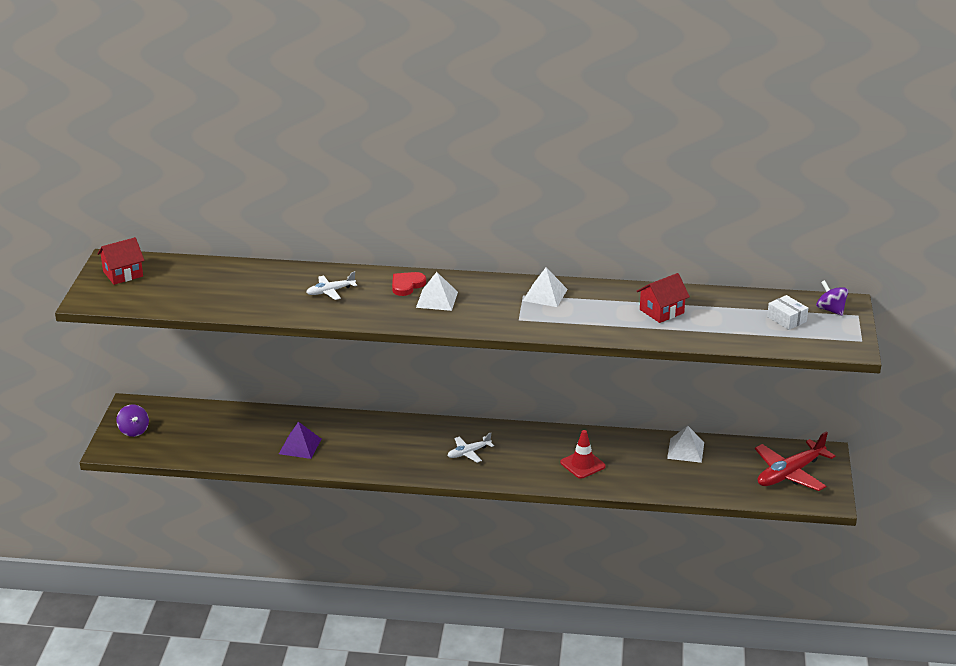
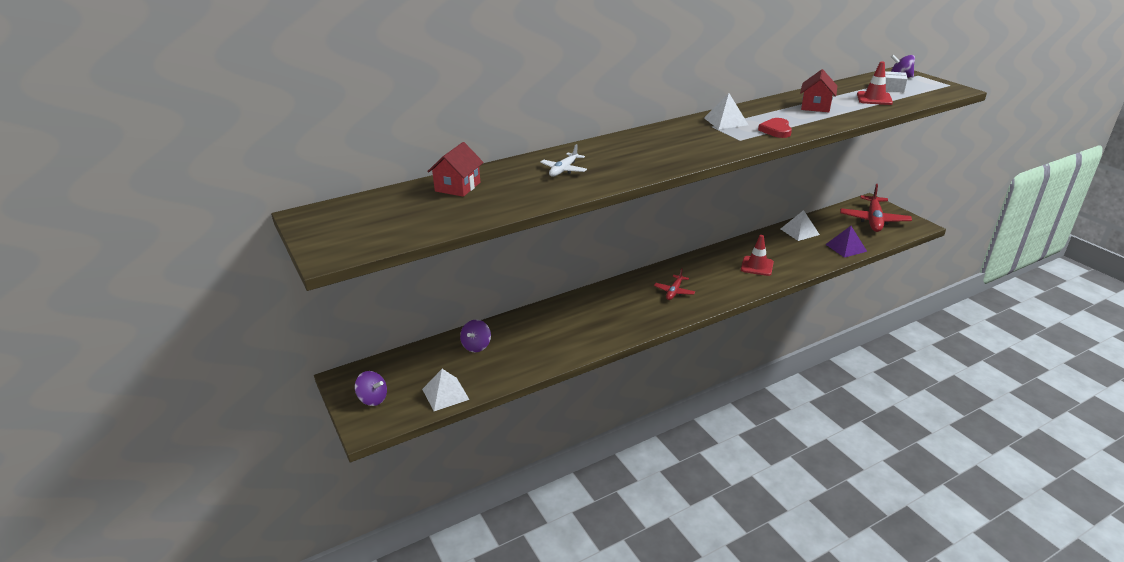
camera: 35 degrees left, 0 degrees up
(123, 274) = (337, 221): red house -> red house (457, 187)
(249, 424) = (476, 346): none -> purple spinning top
(300, 446) = (542, 343): purple pyramid -> purple pyramid (846, 248)
(407, 285) = (617, 147): red heart -> red heart (776, 130)
(437, 299) = (657, 148): white pyramid -> white pyramid (445, 394)
(468, 453) = (674, 291): white plane -> red plane
(739, 325) = (874, 98): none -> red traffic cone

